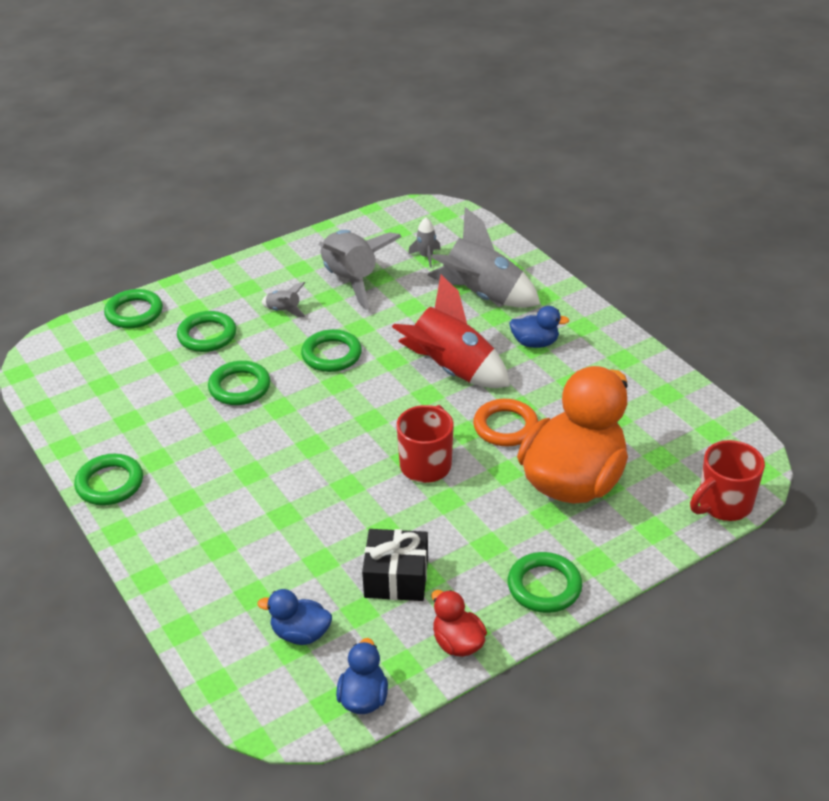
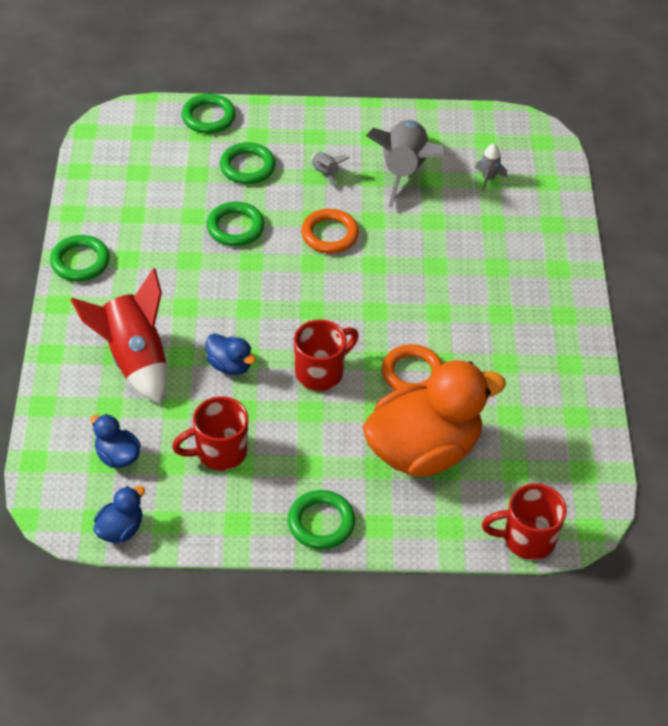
camera: 30 degrees right, 10 degrees up
(331, 355) = (329, 234): green ring -> orange ring
(396, 577) = (219, 452): black gift -> red mug
(451, 370) = (413, 299): red rocket -> red rocket (134, 359)
(457, 643) = (219, 528): red duck -> none
(481, 296) = (501, 241): grey rocket -> none
(535, 343) = (506, 310): blue duck -> blue duck (230, 365)

